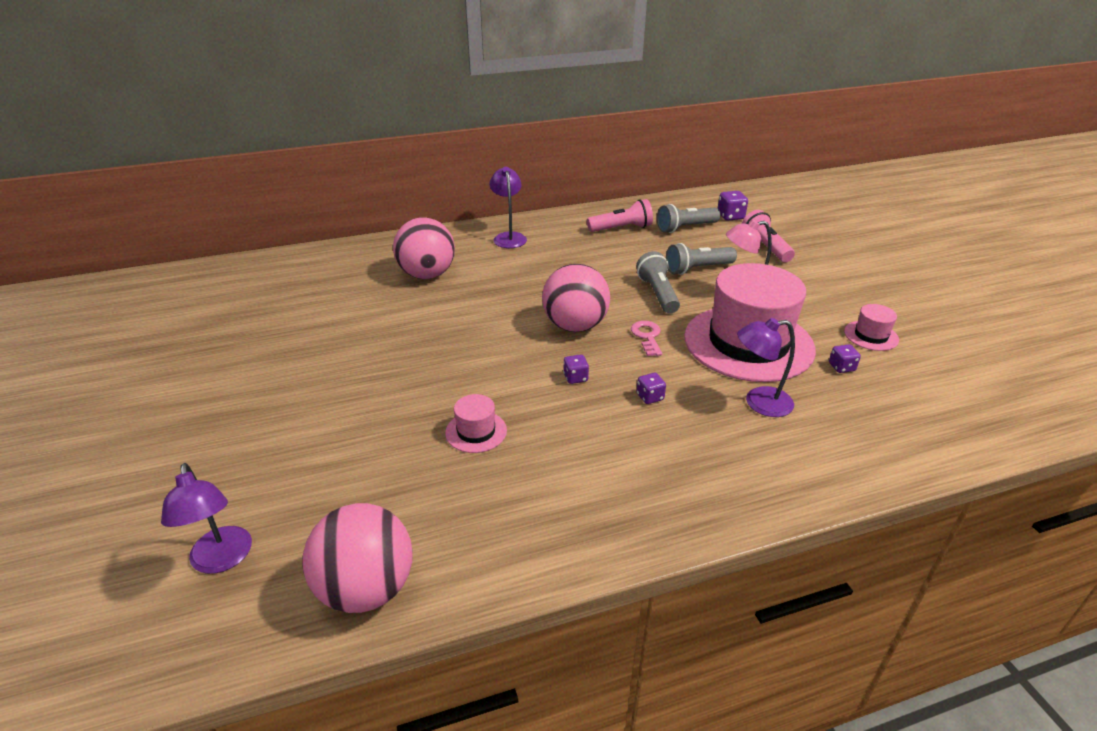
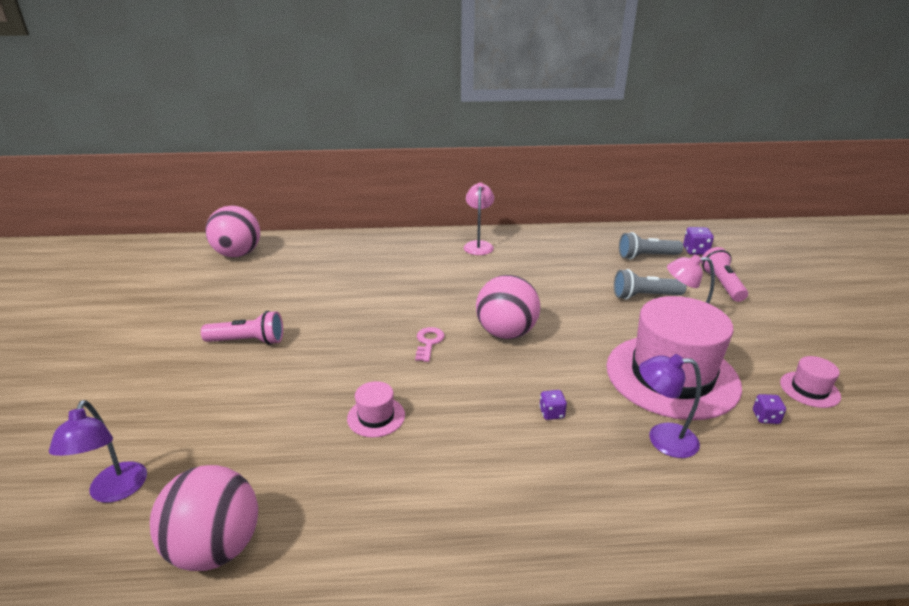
camera: 15 degrees right, 5 degrees down
(427, 275) = (394, 269): pink ball -> pink ball (238, 254)
(509, 237) = (478, 245): purple lamp -> pink lamp
(575, 378) = (487, 382): purple dice -> none
(621, 228) = (584, 250): pink flashlight -> pink flashlight (248, 341)
(647, 336) = (571, 353): pink key -> pink key (428, 342)
(658, 294) = (597, 314): grey flashlight -> none

